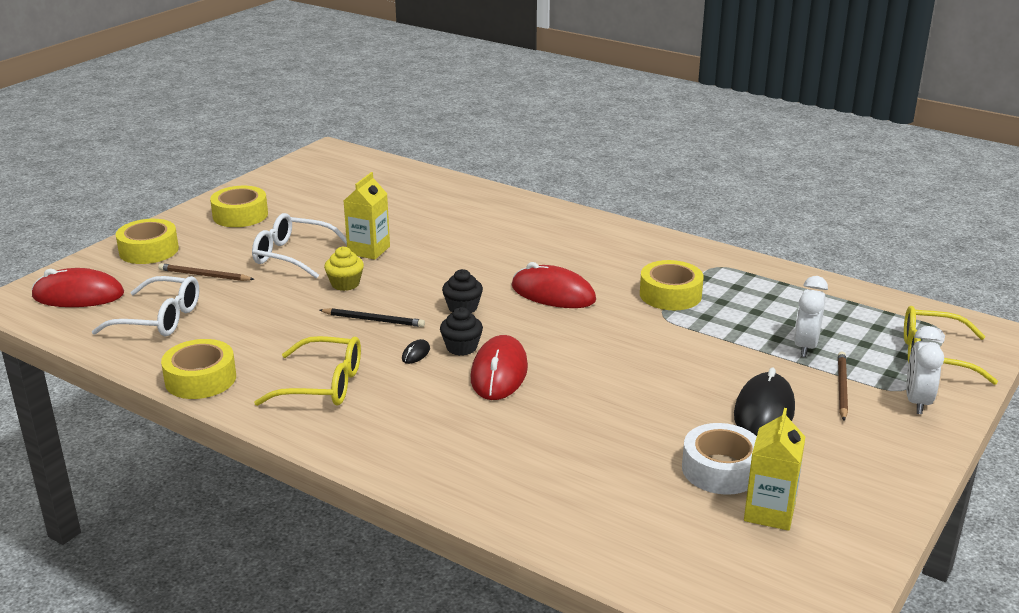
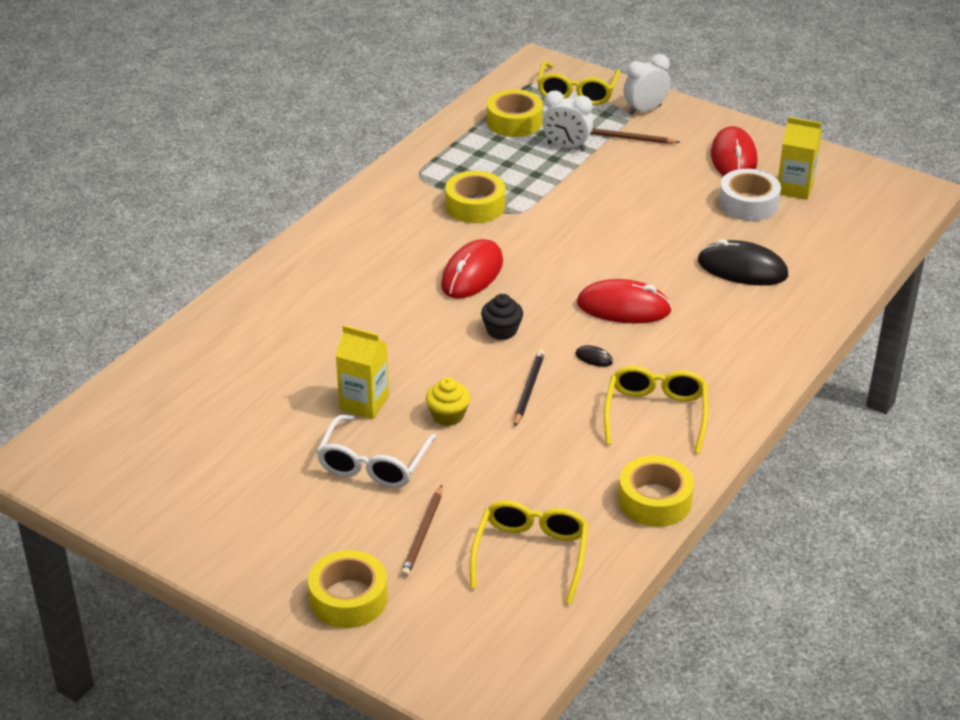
camera: 90 degrees left, 10 degrees up
(78, 295) = (473, 641): red mouse -> red mouse (733, 158)
(159, 319) = (531, 554): white glasses -> yellow glasses
(240, 215) = (248, 525): yellow tape -> yellow tape (514, 122)
(461, 347) = (580, 330): black cupcake -> none
(764, 412) = (668, 177): black mouse -> black mouse (742, 269)
(917, 402) = (645, 110): white clock -> white clock turned 135 degrees clockwise

